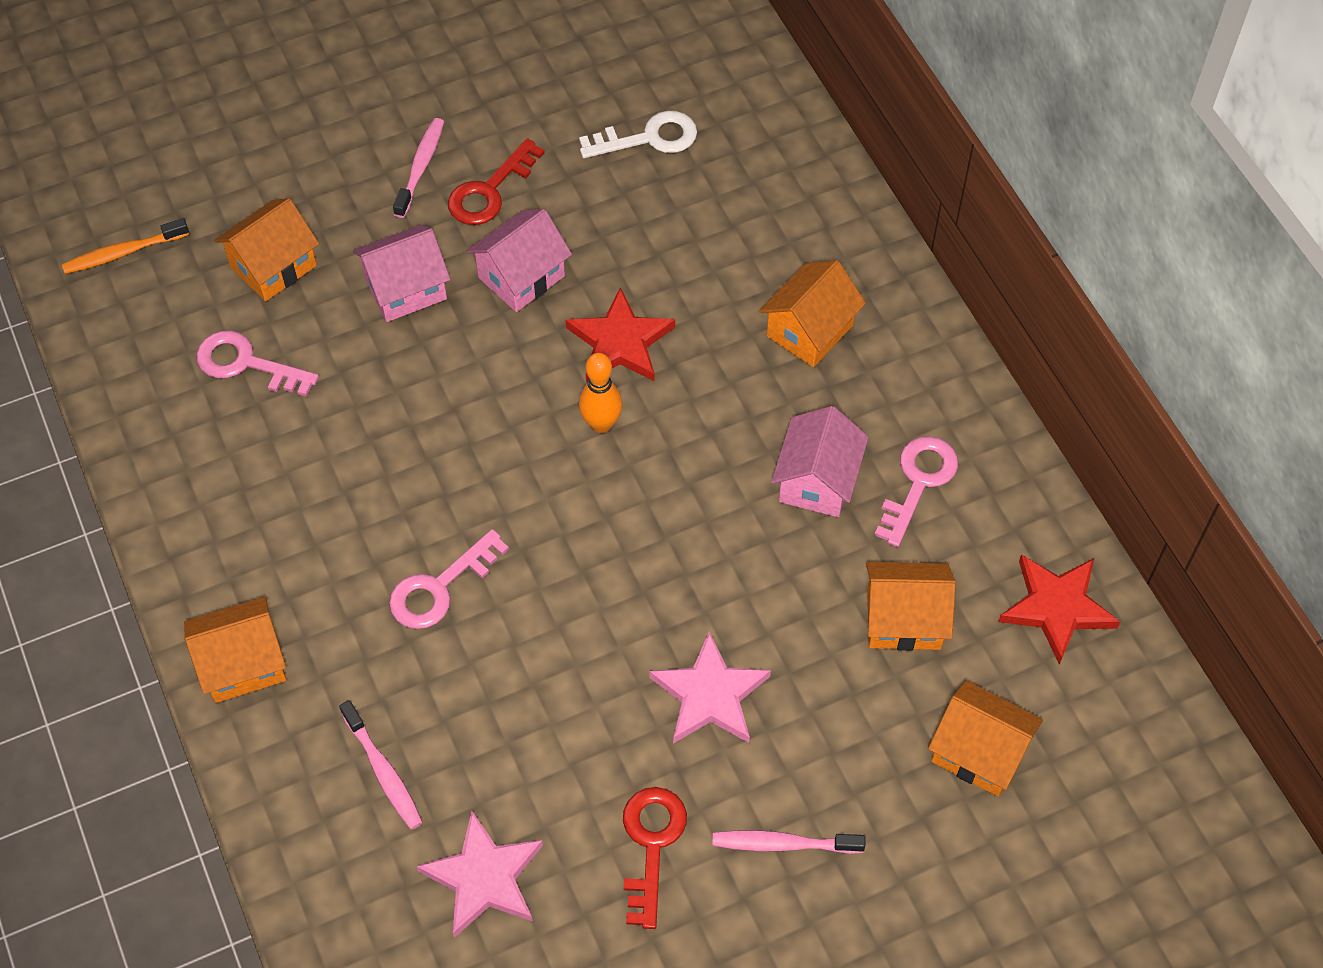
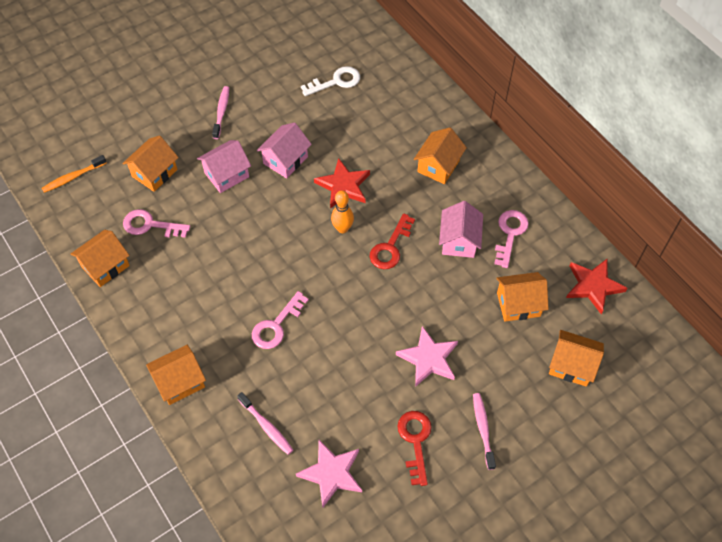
camera: 10 degrees left, 0 degrees up
(150, 428) = (105, 266): none -> orange house
(489, 191) = (260, 119): red key -> red key (390, 247)
(783, 844) = (483, 429): pink toothbrush -> pink toothbrush turned 90 degrees clockwise

